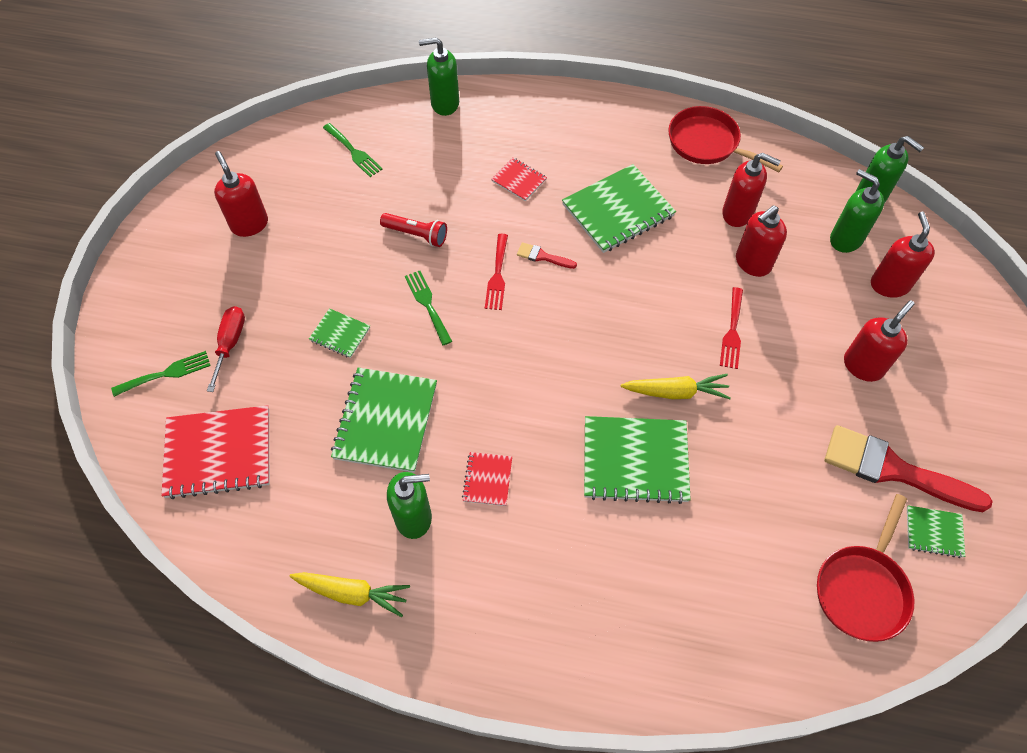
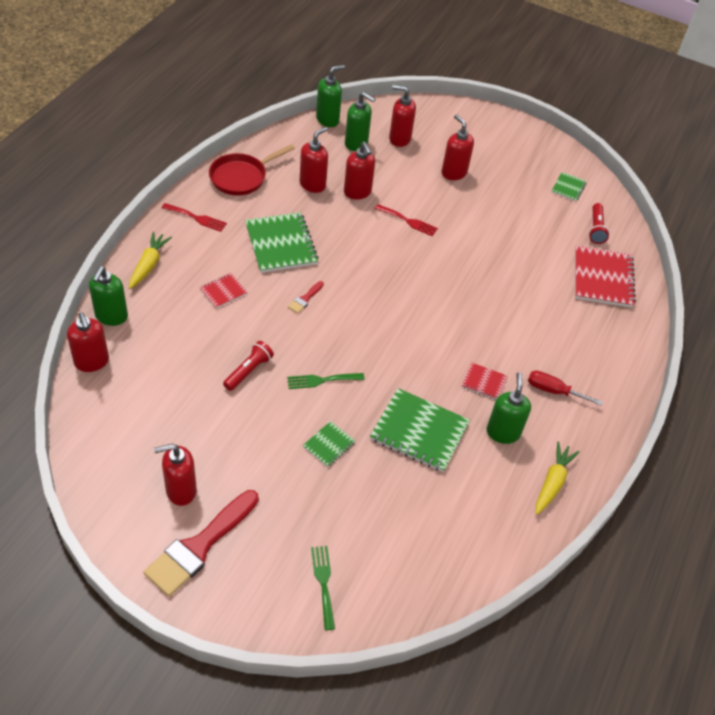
camera: 80 degrees left, 10 degrees down
(218, 453) = (415, 552): red notebook -> red notebook (602, 278)
(230, 344) = (309, 527): red screwdriver -> red screwdriver (553, 391)
(354, 152) = (133, 394): green fork -> none
(381, 109) = (92, 362): none -> red soap dispenser
(497, 276) = (312, 330): red fork -> red fork (197, 218)
(635, 460) = (490, 300): green notebook -> none
(676, 392) = (445, 264): yellow carrot -> yellow carrot (149, 265)
(845, 239) = (356, 143): green soap dispenser -> green soap dispenser turned 120 degrees counterclockwise
(862, 589) = (596, 229): red pan -> red flashlight
(893, 470) = (526, 188): red brush -> red brush (199, 546)

